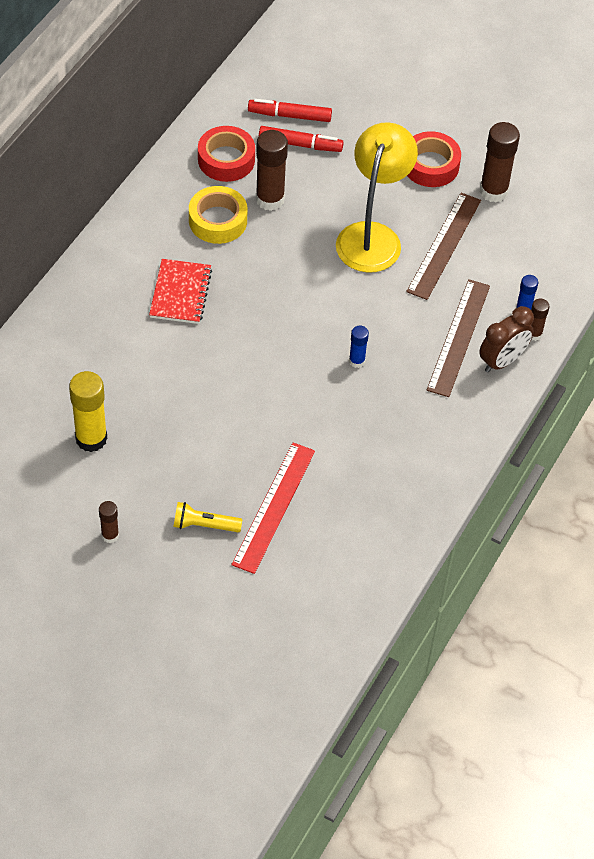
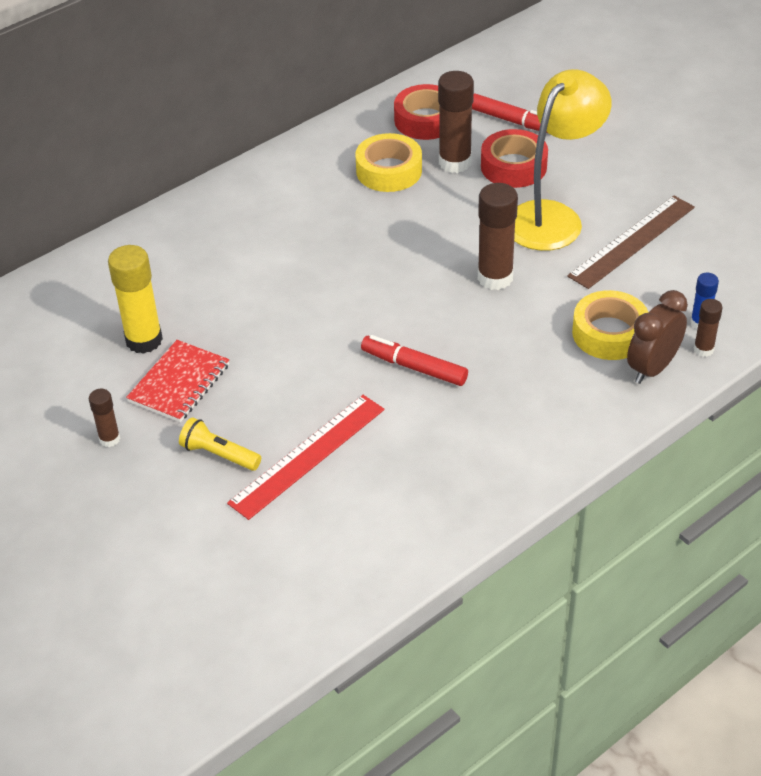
camera: 25 degrees right, 10 degrees down
(180, 293) = (314, 227): red notebook -> red notebook (179, 383)
(289, 115) = (513, 94): red marker -> red marker (414, 367)
(357, 361) = (477, 331): blue glue stick -> none
(430, 165) = (650, 165): red tape -> red tape (513, 166)
(458, 337) = (609, 333): brown ruler -> yellow tape
(493, 191) = (713, 202): brown glue stick -> brown glue stick (495, 278)
(502, 361) = (652, 368): brown clock -> brown clock turned 150 degrees clockwise

